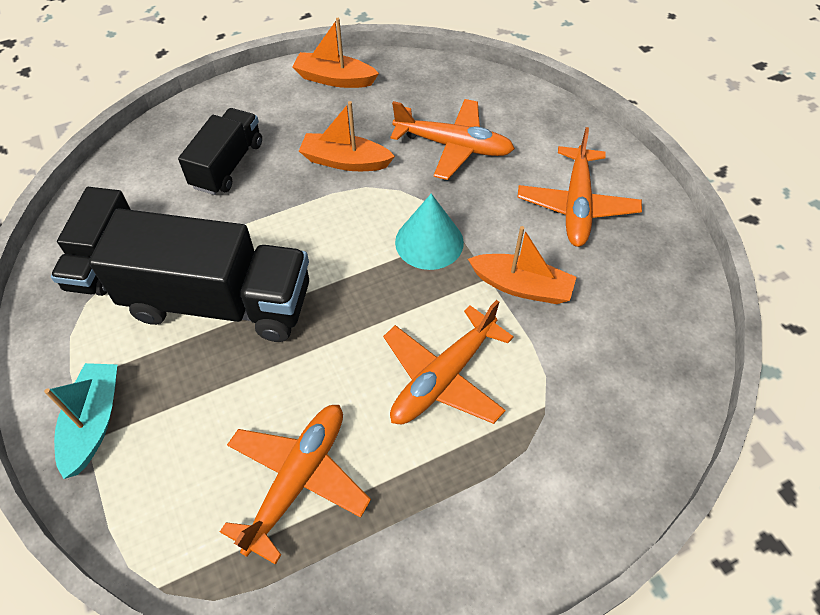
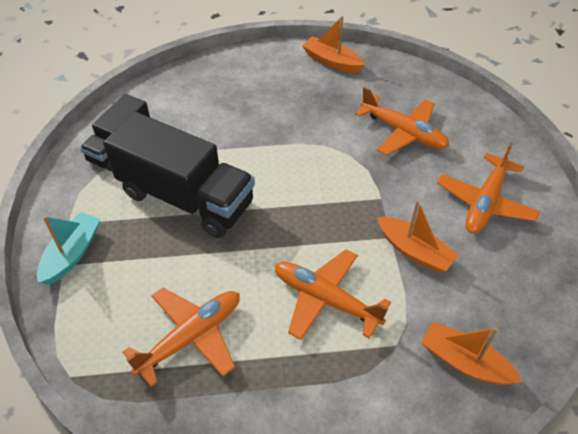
camera: 20 degrees right, 5 degrees down
(227, 165) = (230, 104): black truck -> none
(345, 161) = (315, 123): orange boat -> orange boat (464, 362)
(429, 242) = (355, 198): turquoise cone -> none
(443, 377) = (325, 299): orange plane -> orange plane turned 60 degrees clockwise

